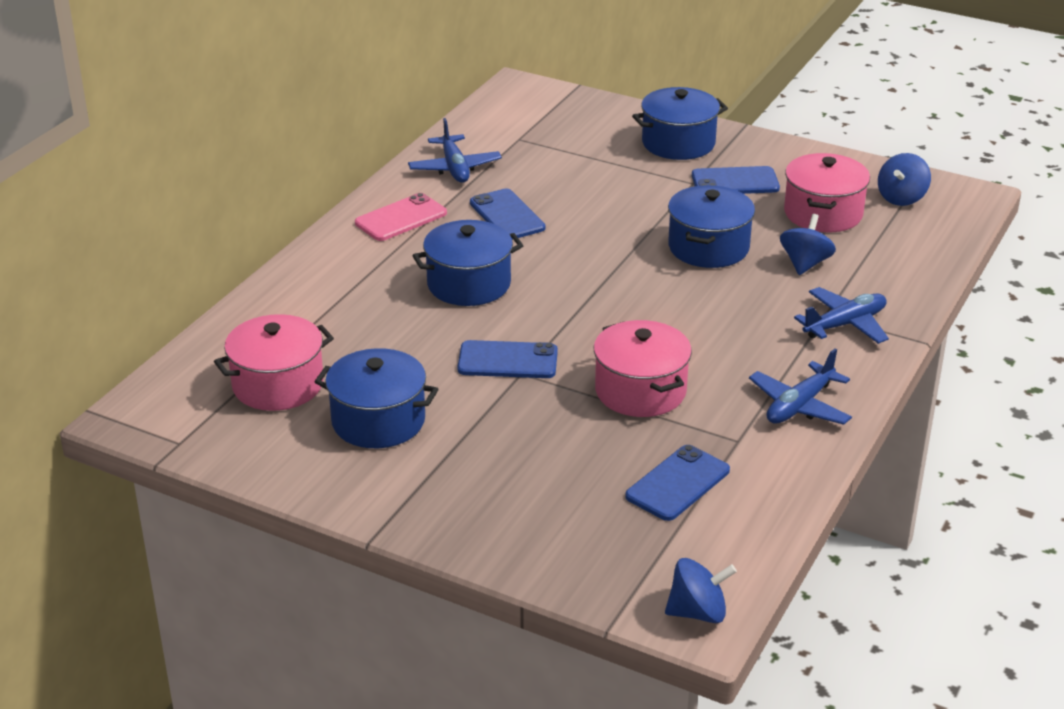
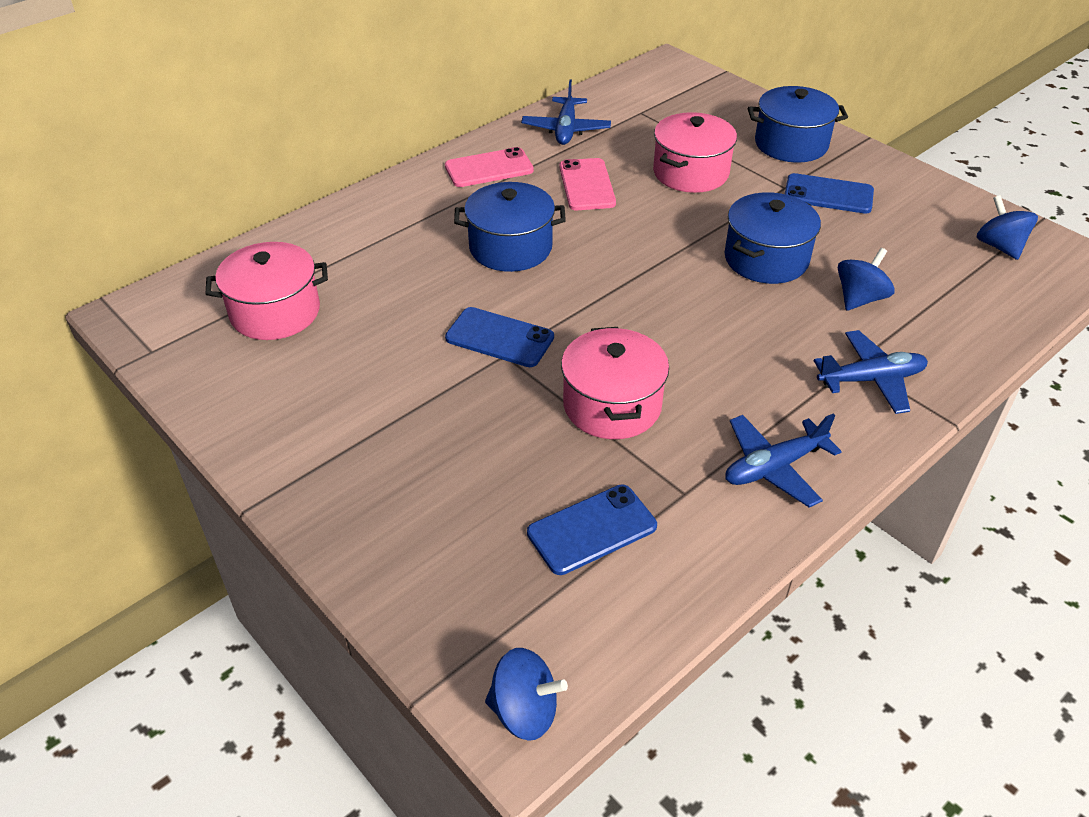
camera: 20 degrees right, 10 degrees up
(378, 421) = (339, 374): blue pot -> none
(507, 215) = (586, 185): blue phone -> pink phone
(823, 213) = (905, 246): pink pot -> pink pot (690, 173)
(901, 198) = (999, 246): blue spinning top -> blue spinning top turned 105 degrees clockwise

